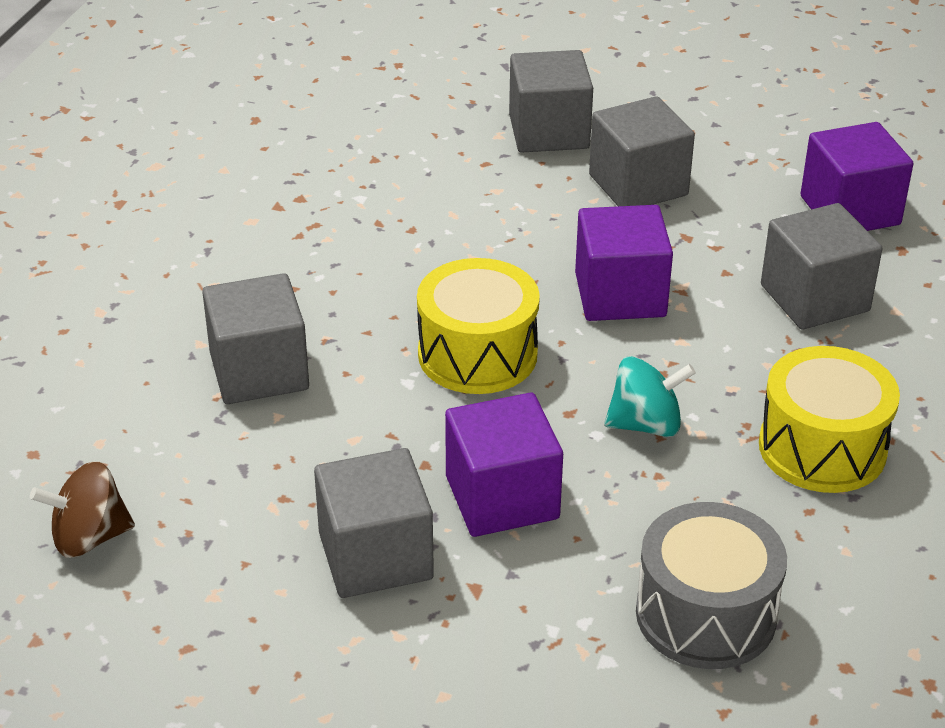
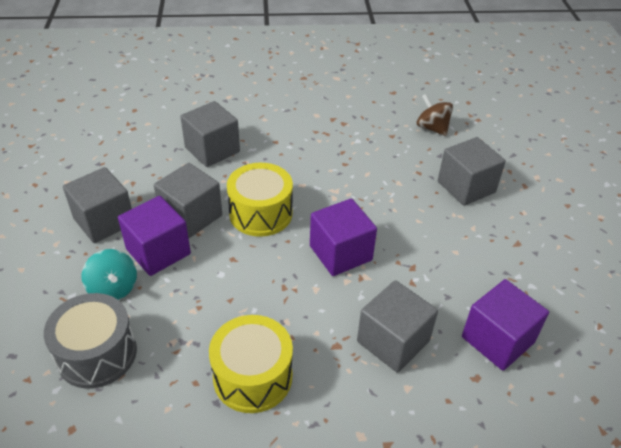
camera: 65 degrees right, 5 degrees up
(89, 537) = (90, 139): brown spinning top -> brown spinning top (432, 128)
(638, 185) = (445, 234): grey cube -> grey cube (191, 216)
(646, 424) = (237, 291): turquoise spinning top -> turquoise spinning top (113, 288)

